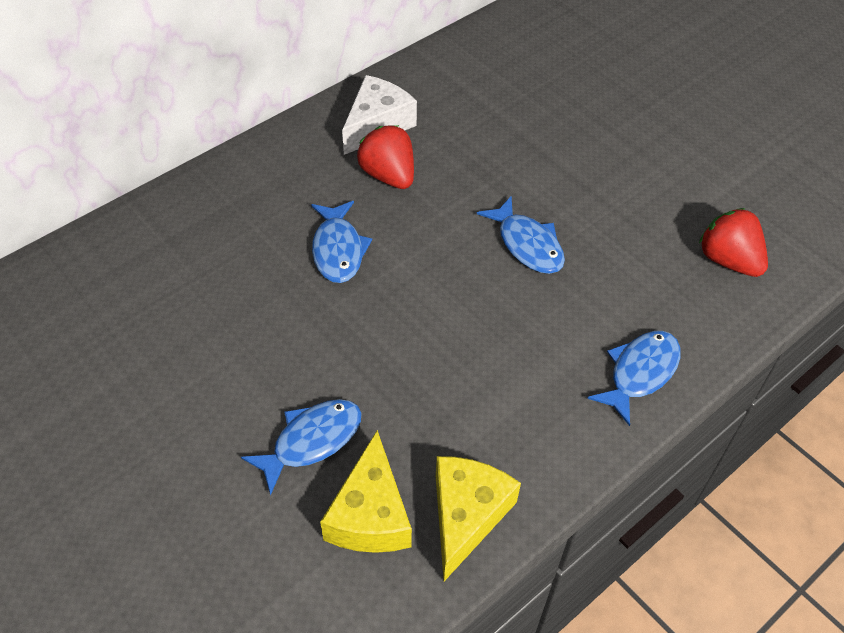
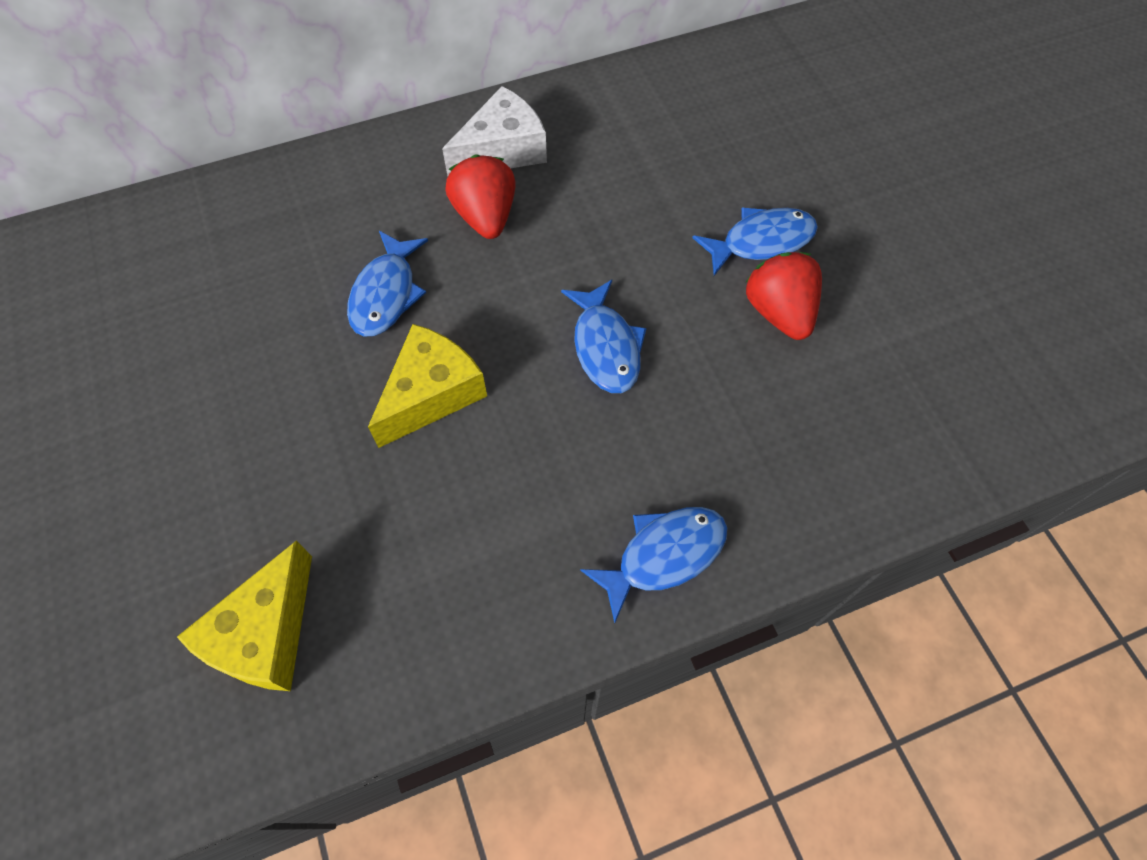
camera: 20 degrees right, 10 degrees up
(311, 441) = (246, 521): blue fish -> blue fish (761, 242)
(466, 515) = (370, 673): yellow cheese -> yellow cheese (431, 393)
(728, 260) = (847, 437): red strawberry -> red strawberry (779, 312)

